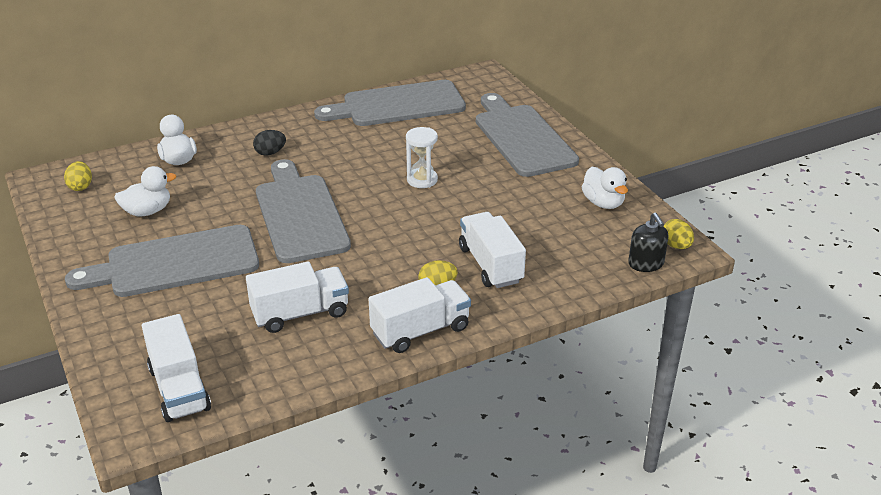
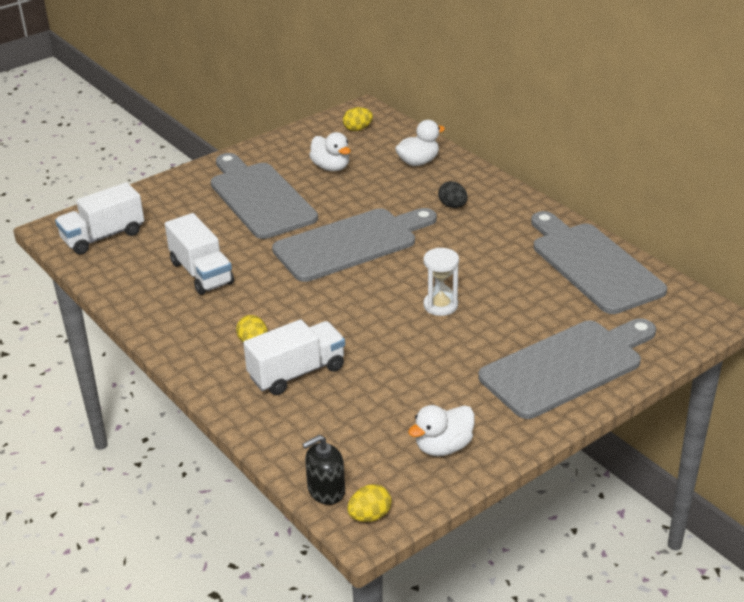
camera: 80 degrees right, 0 degrees up
(420, 331) = (185, 343): white truck -> none

